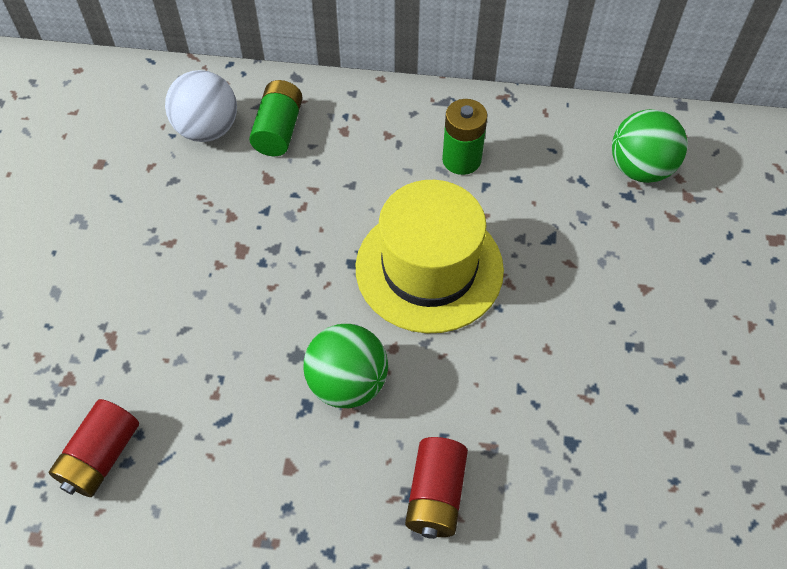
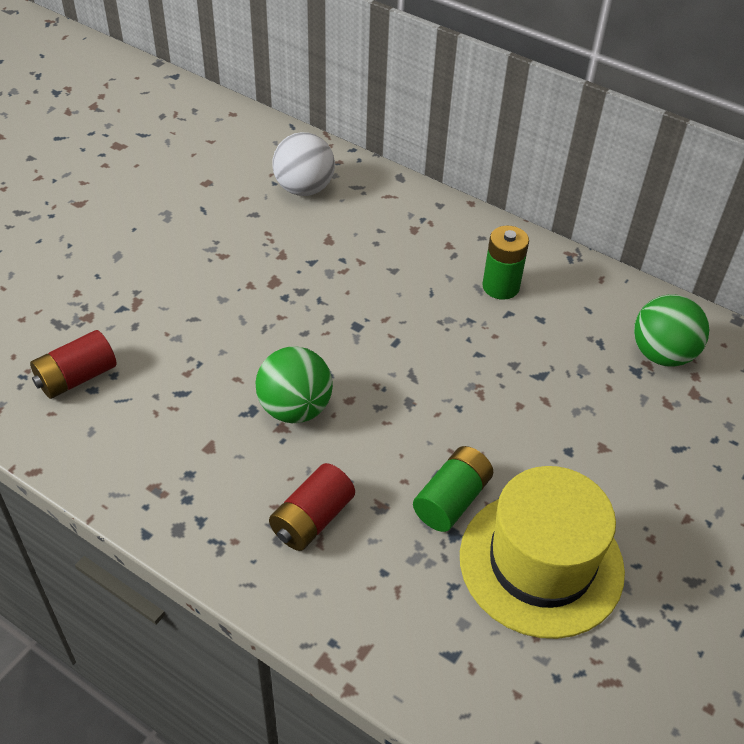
camera: 25 degrees right, 10 degrees down
(278, 130) = (360, 209): green battery -> green battery (451, 500)
(429, 268) = (418, 355): yellow hat -> yellow hat (541, 563)

